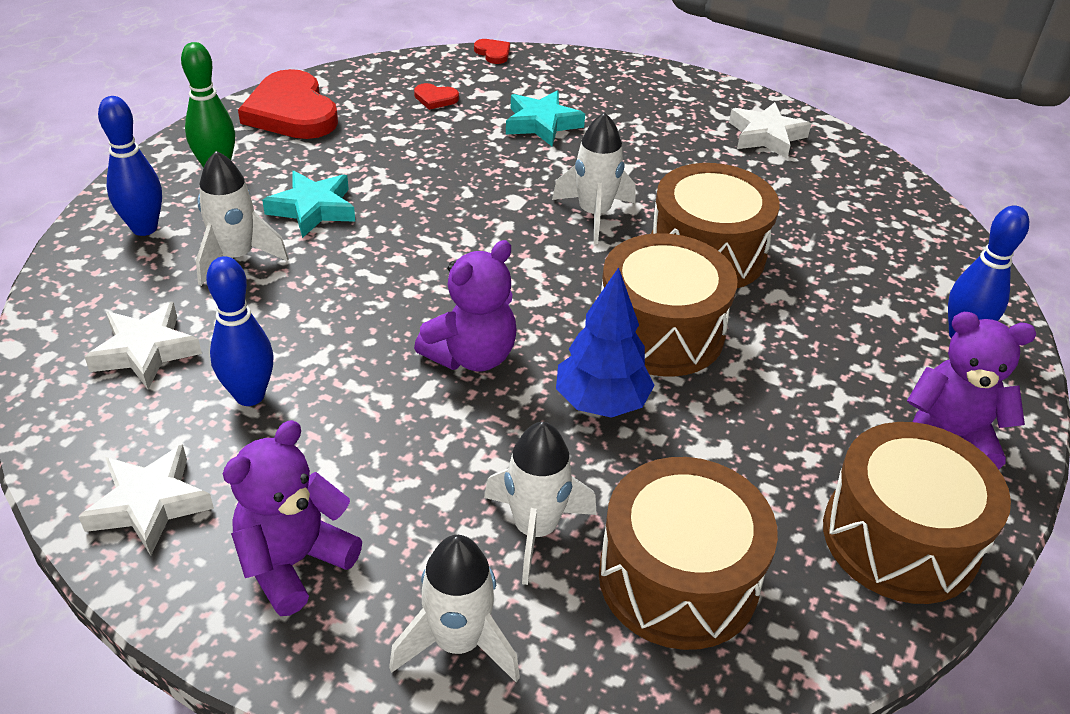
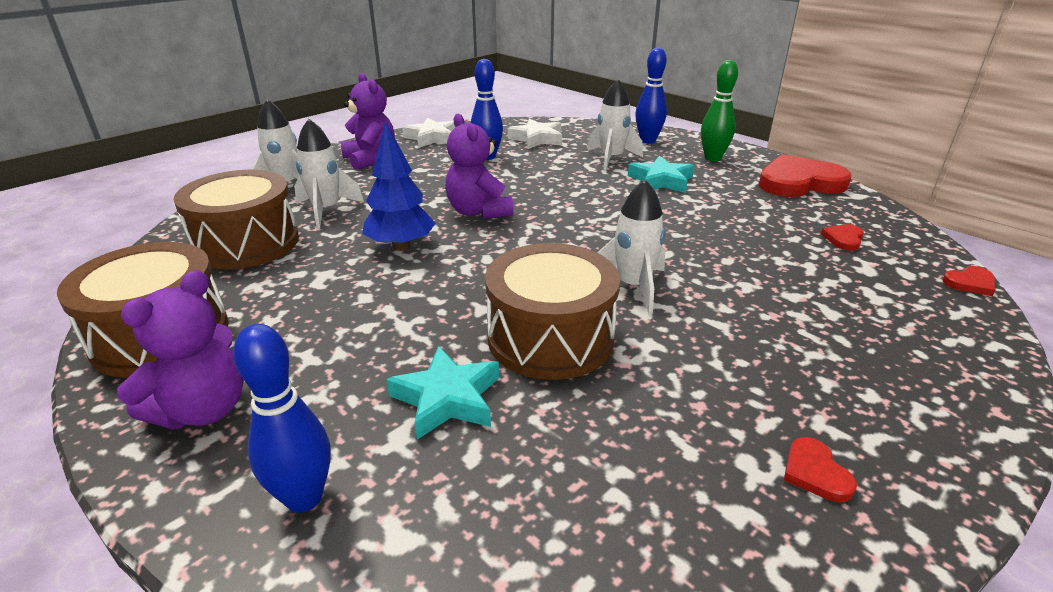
camera: 110 degrees right, 10 degrees down
(542, 124) = (807, 287): turquoise star -> turquoise star (447, 398)
(660, 331) = (455, 285): brown drum -> none
(766, 136) = (815, 472): white star -> red heart

